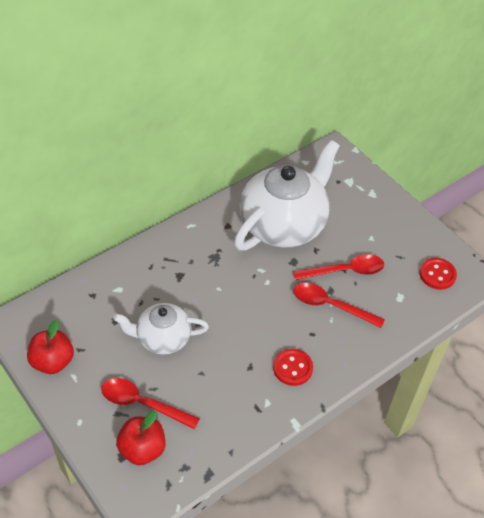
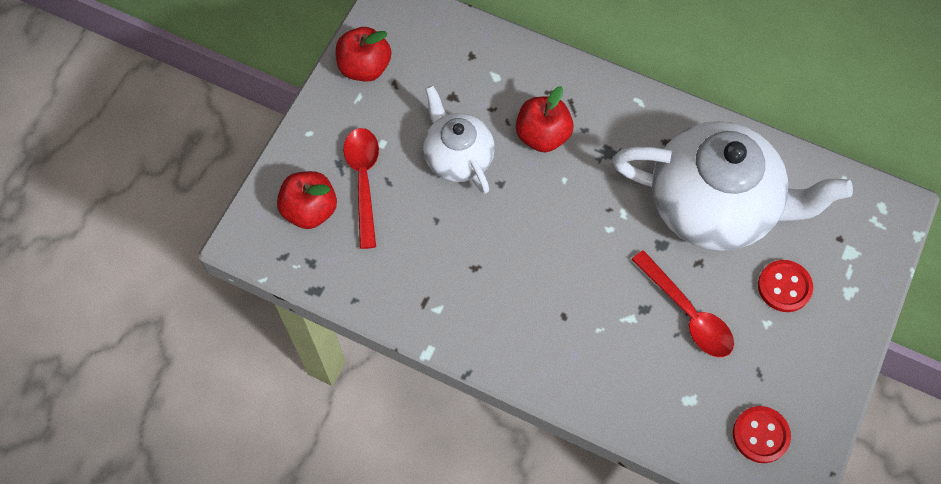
camera: 65 degrees right, 15 degrees up
(180, 284) = (542, 135): none -> red apple
(292, 368) = (501, 315): red button -> red button (784, 287)
(330, 305) = (620, 319): red spoon -> none

